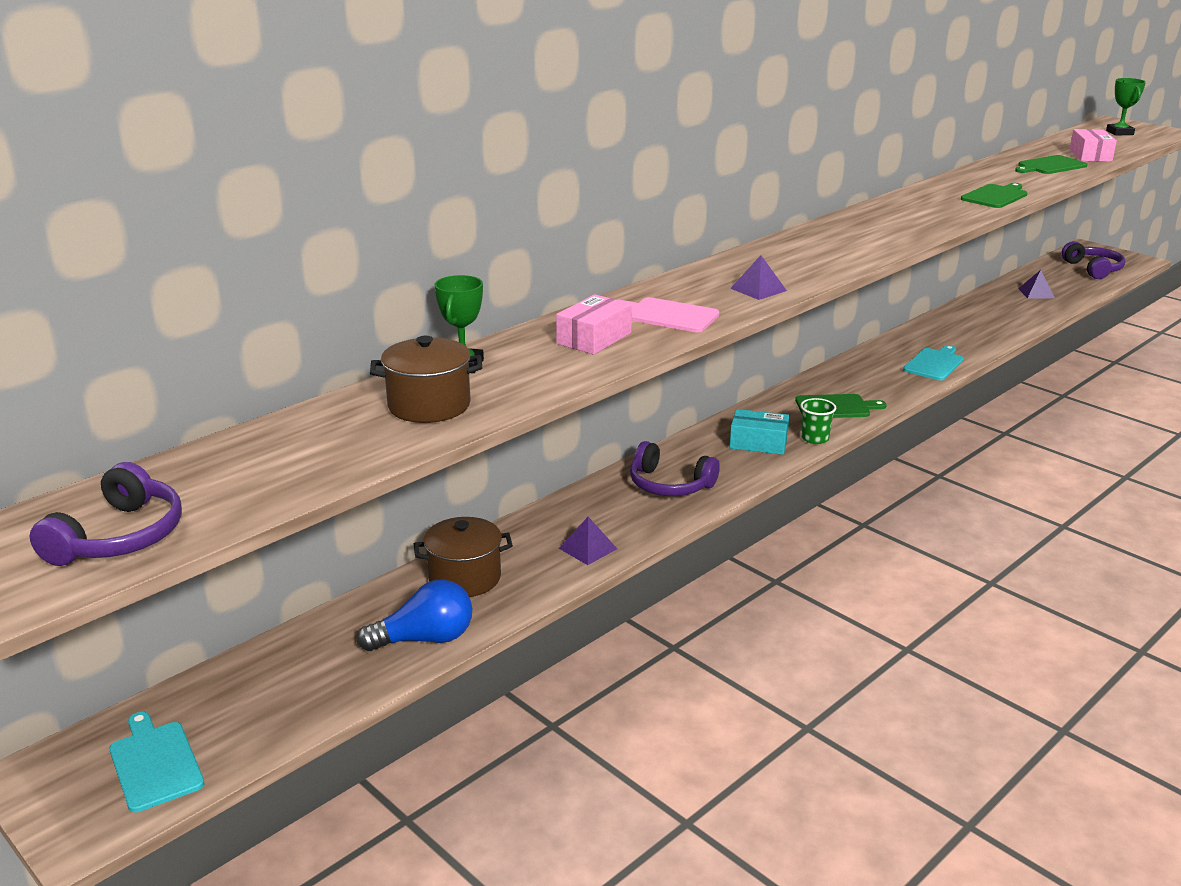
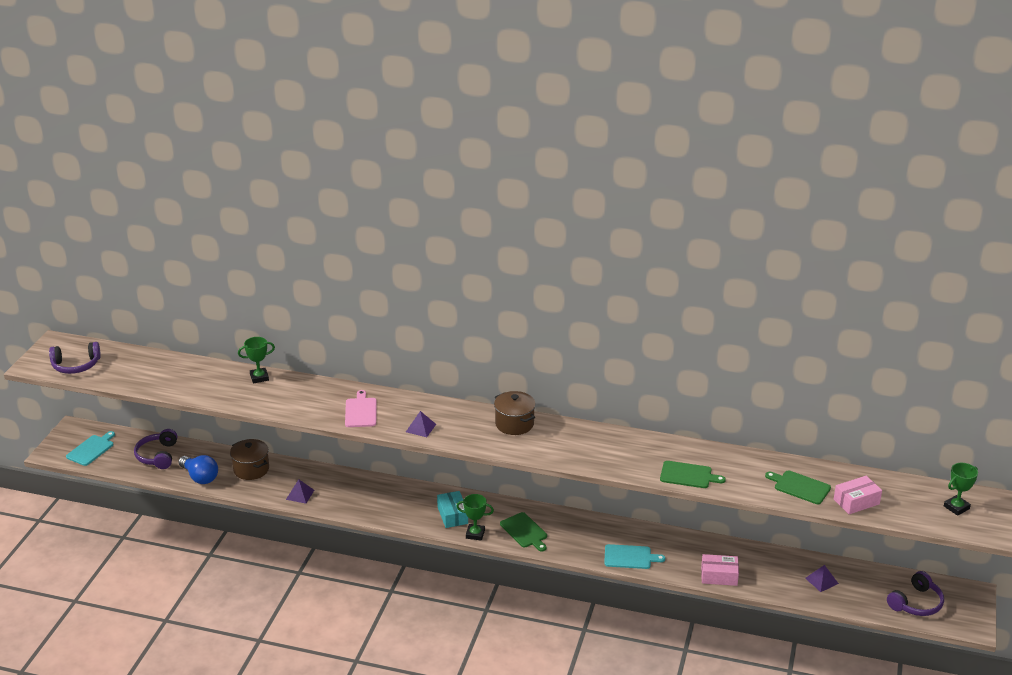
camera: 60 degrees right, 5 degrees up
(429, 405) = (214, 384): brown pot -> brown pot (514, 424)
(594, 338) = (315, 400): pink box -> pink box (719, 576)
(669, 485) = (380, 499): purple headphones -> purple headphones (157, 456)
(815, 438) = (475, 534): green cup -> green trophy

